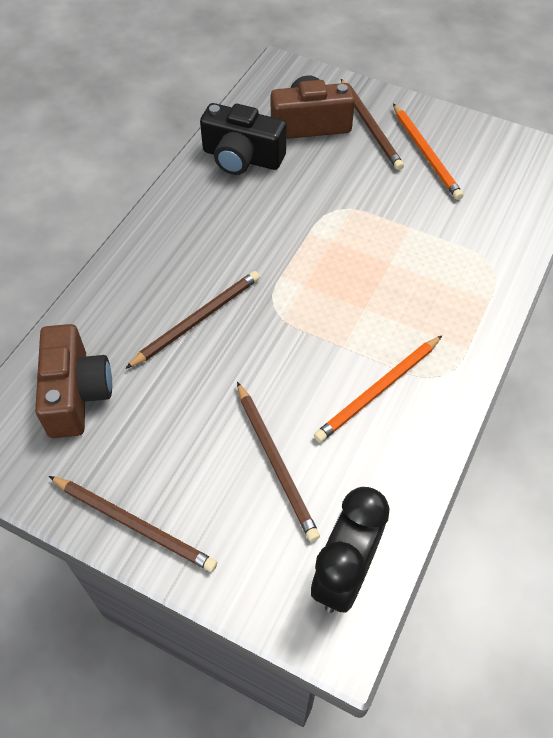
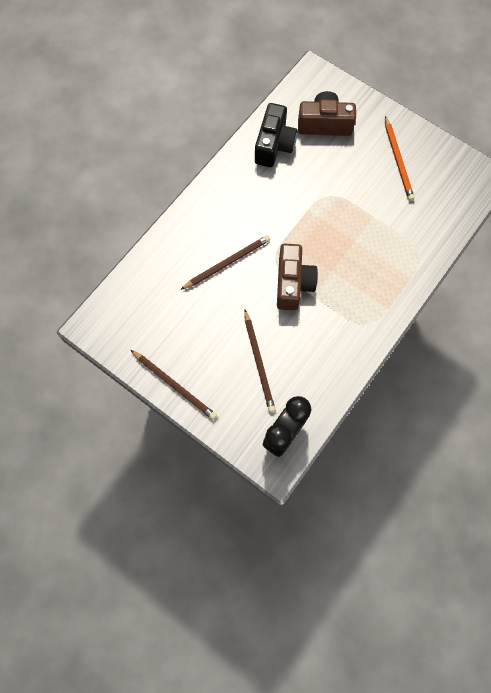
camera: 10 degrees right, 15 degrees up
(76, 394) = (150, 300): brown camera -> brown camera (293, 283)
(242, 157) = (274, 145): black camera -> black camera turned 105 degrees counterclockwise
(370, 127) = (365, 132): brown pencil -> none
(378, 390) = (327, 327): orange pencil -> none

